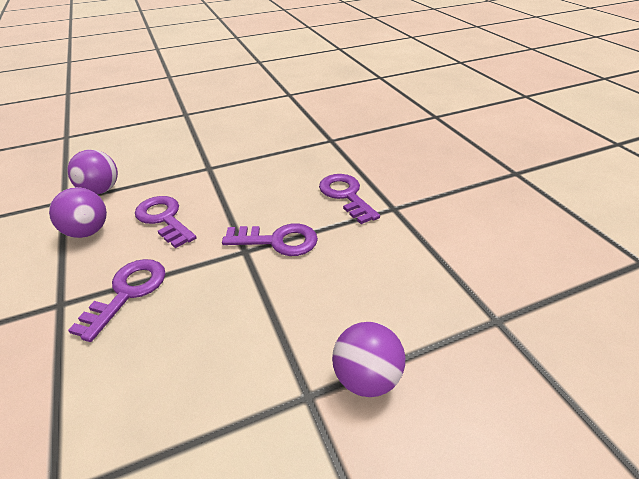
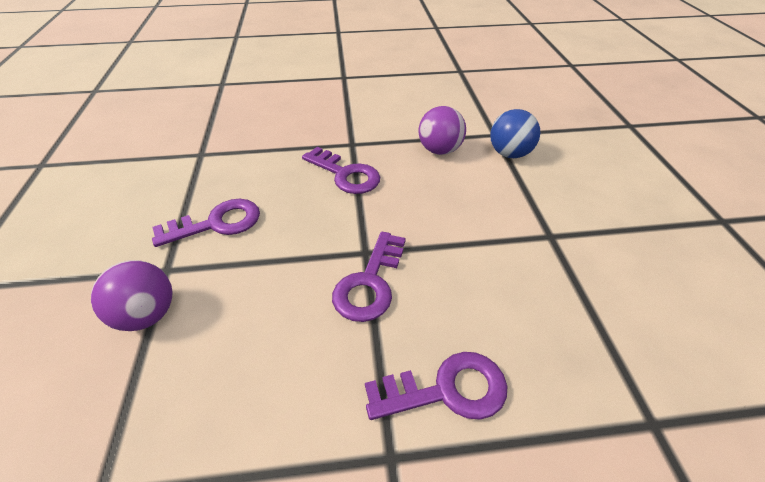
camera: 105 degrees right, 5 degrees up
(101, 190) = (509, 154): purple ball -> blue ball
(164, 219) = (444, 195): purple key -> purple key (217, 223)

